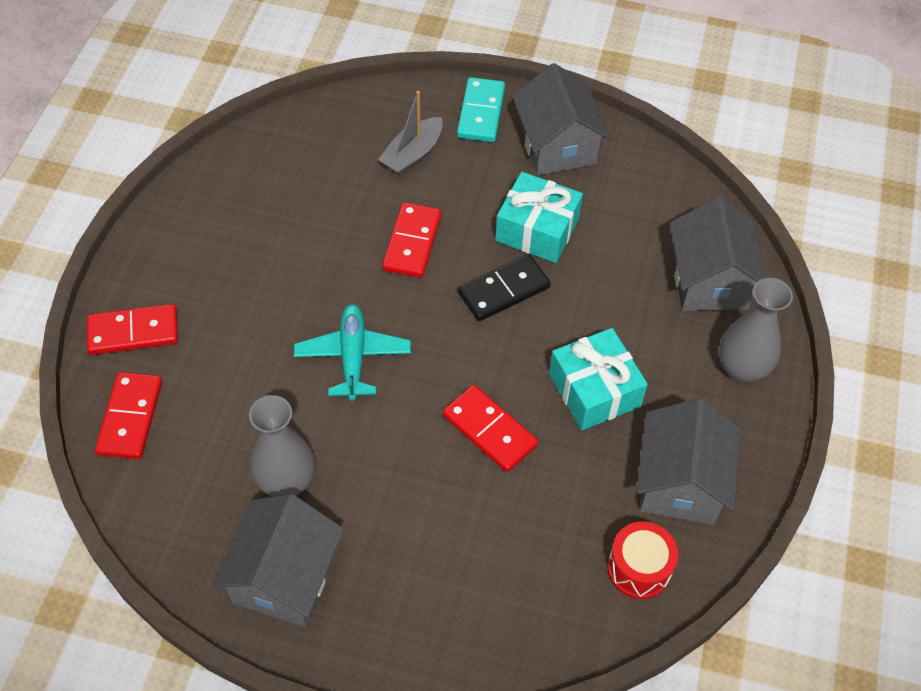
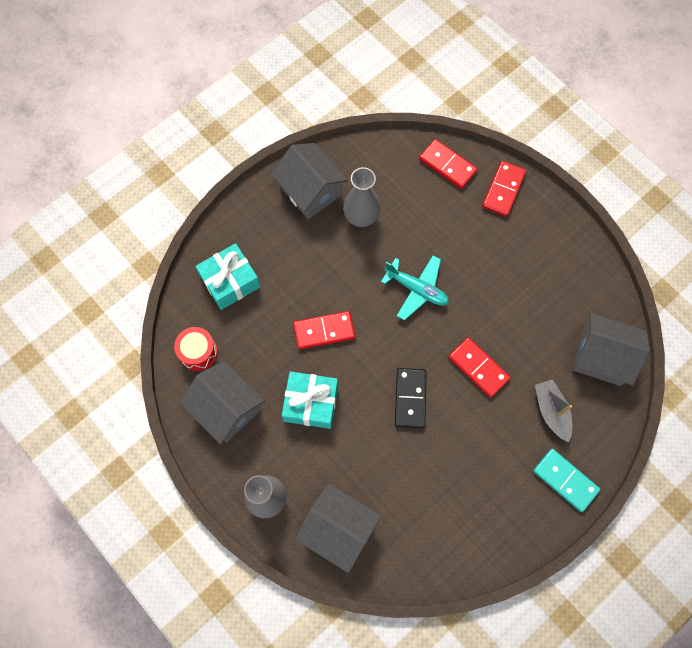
camera: 125 degrees right, 15 degrees up
(537, 230) = (443, 449): turquoise gift -> turquoise gift (230, 281)
(557, 145) = (506, 512): grey house -> grey house (601, 357)

